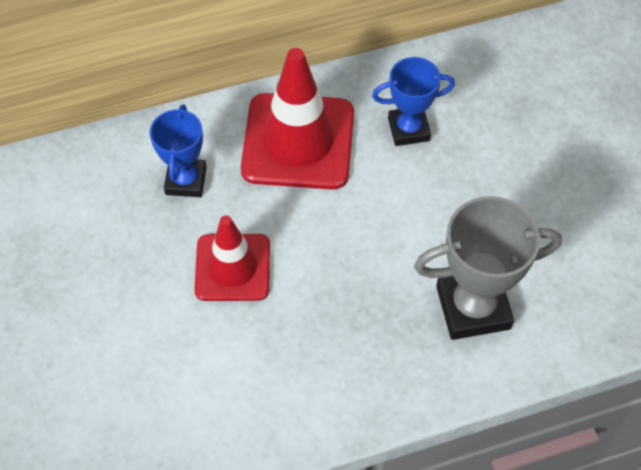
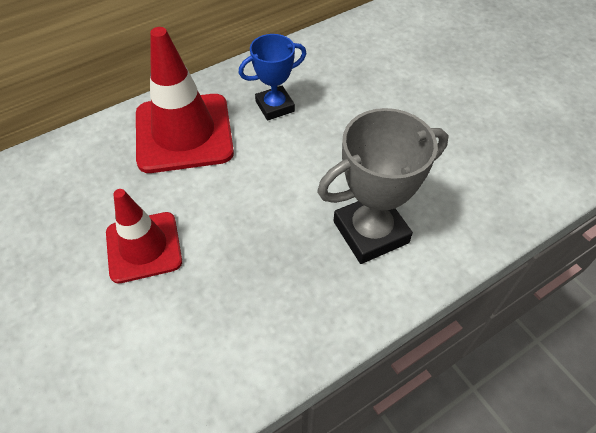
camera: 15 degrees left, 5 degrees down
(186, 181) = (88, 183): blue trophy -> none

